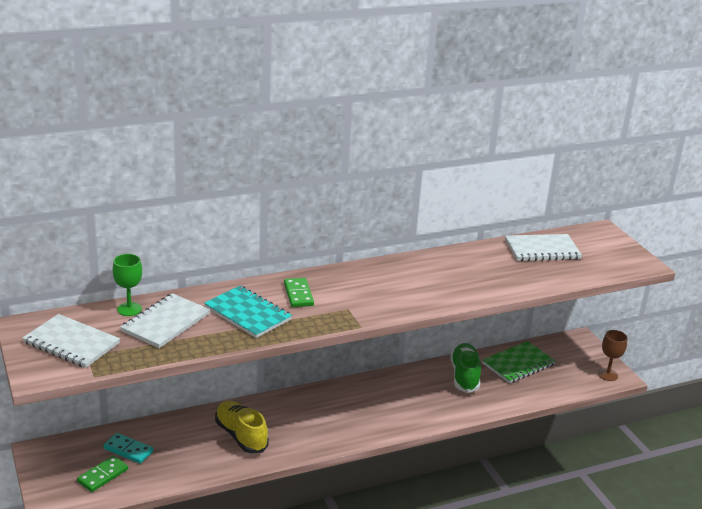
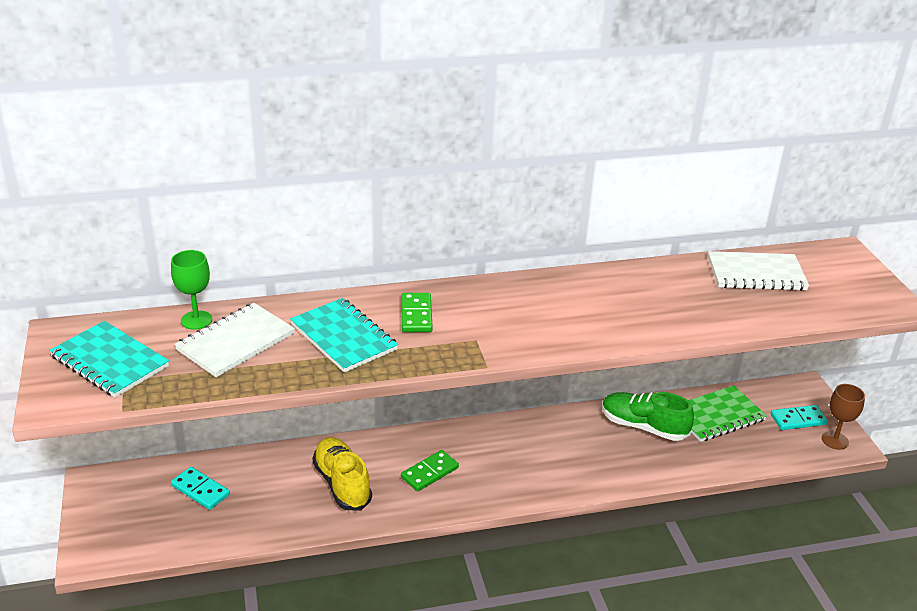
camera: 10 degrees right, 5 degrees up
(71, 343) = (110, 361): white notebook -> turquoise notebook
(102, 475) = (161, 521): green domino -> green domino (429, 472)
(464, 376) = (643, 427): green shoe -> green shoe turned 75 degrees counterclockwise
(578, 362) = (798, 420): none -> turquoise domino

